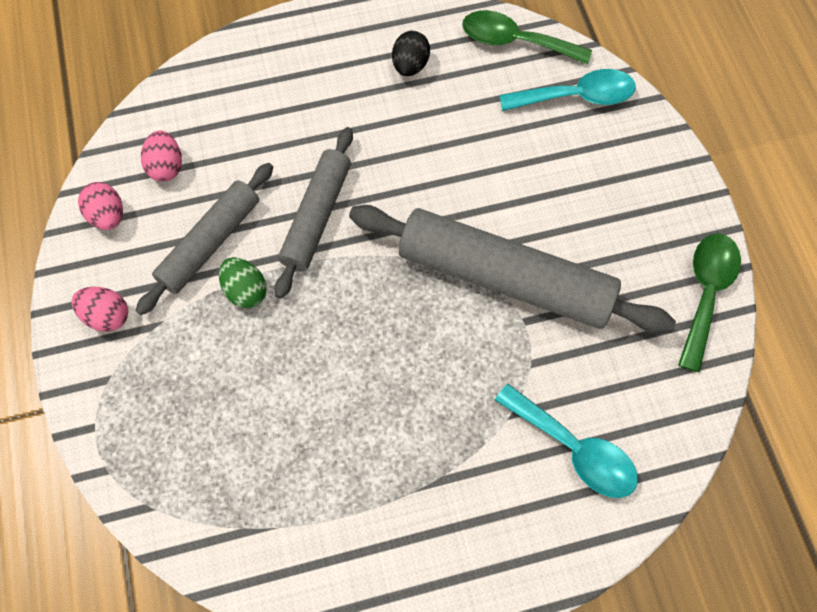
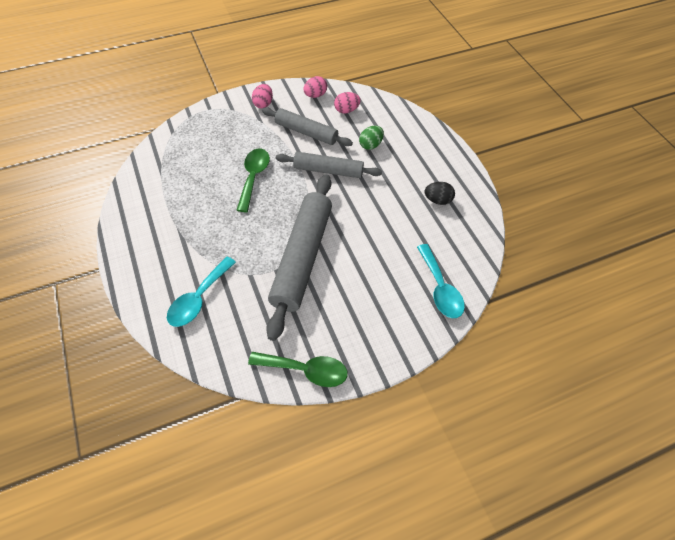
camera: 80 degrees right, 10 degrees down
(246, 291) = (281, 149): green egg -> green egg (370, 145)
(515, 41) = (473, 251): green spoon -> green spoon (253, 177)

